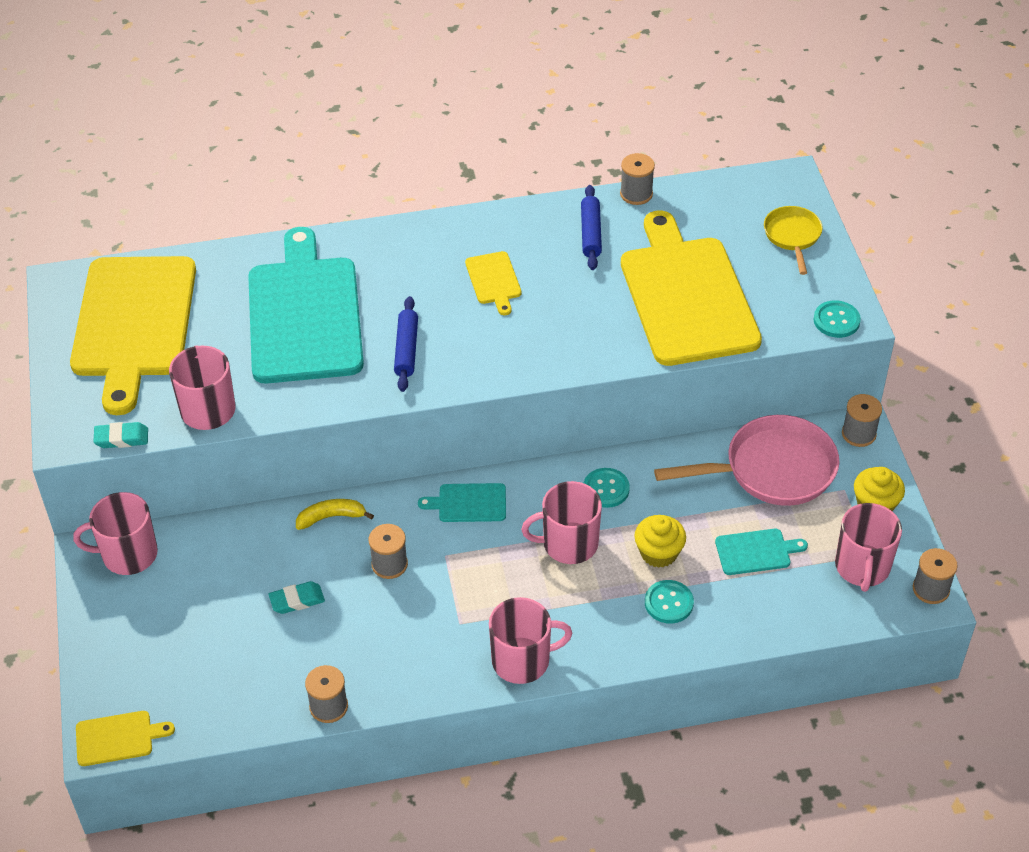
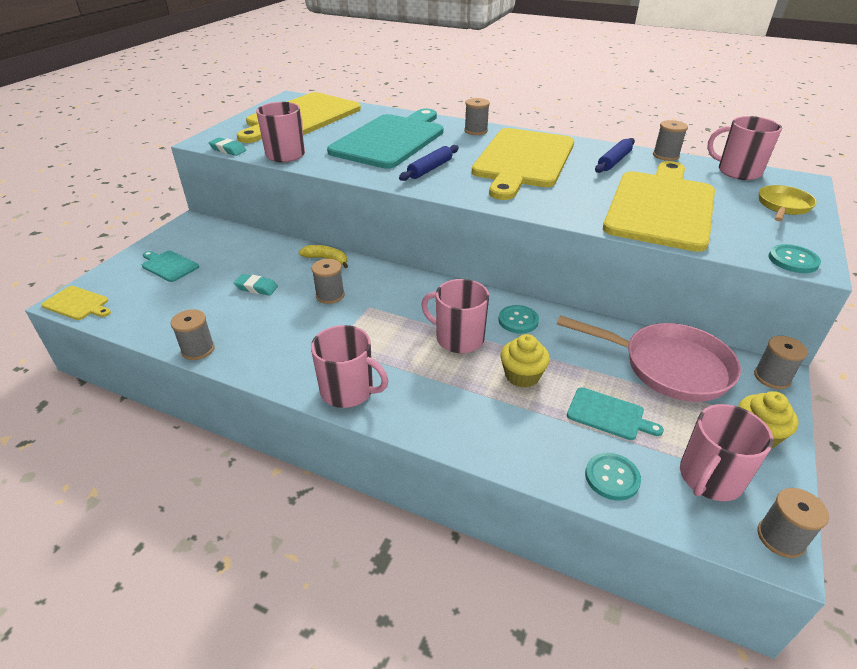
camera: 35 degrees right, 10 degrees down
(128, 554) = (206, 230): pink mug -> pink mug (738, 171)
(390, 244) = (476, 131): none -> grey spool
(468, 503) = (415, 287): turquoise cutting board -> turquoise cutting board (169, 265)
(494, 280) = (522, 160): yellow cutting board -> yellow cutting board, size x2.41
(668, 603) = (499, 412): turquoise button -> turquoise button (612, 477)

